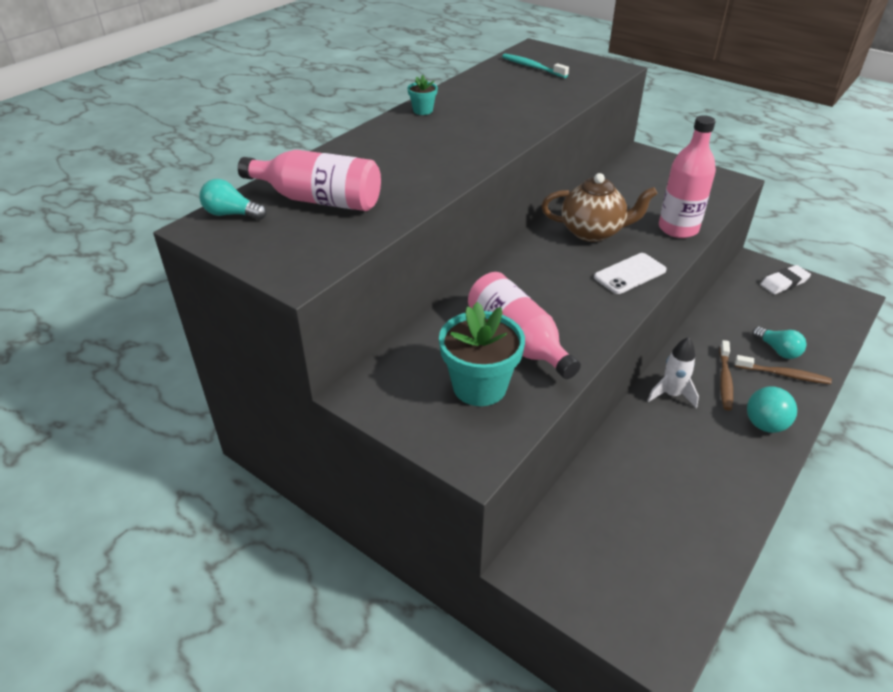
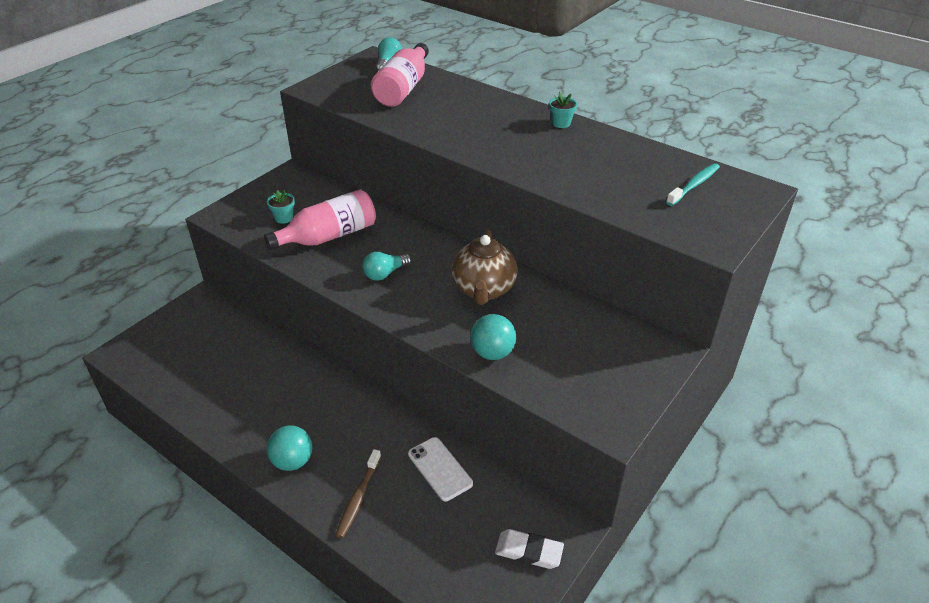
camera: 90 degrees right, 0 degrees up
(479, 386) = (284, 218): turquoise flower pot -> turquoise flower pot, size x0.47
(630, 274) = (410, 306): white phone -> white phone (440, 469)
(671, 394) = (343, 399): white rocket -> none
(678, 228) = (492, 353): pink bottle -> turquoise ball
(725, 380) = (357, 444): brown toothbrush -> none
(778, 350) = (397, 504): turquoise light bulb -> turquoise light bulb (385, 273)
(784, 283) = (528, 551): white eraser -> white eraser turned 45 degrees counterclockwise

